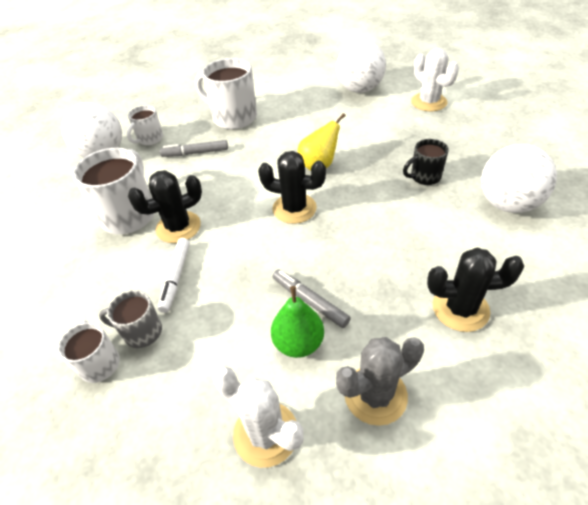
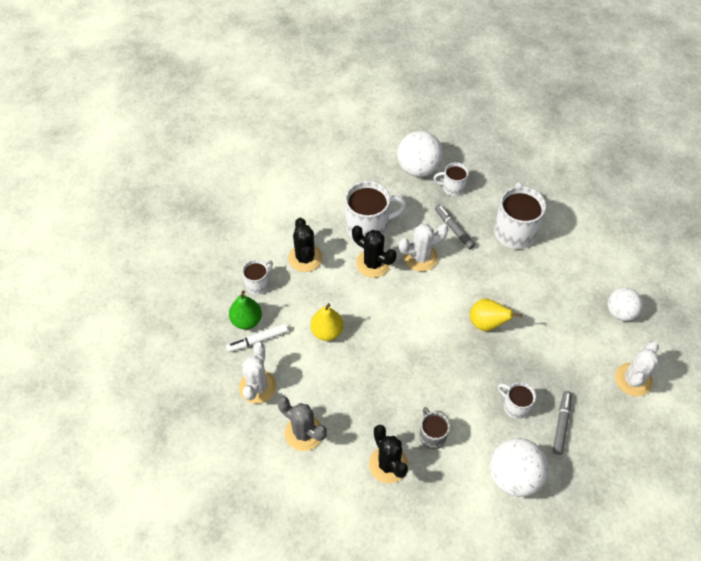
camera: 60 degrees right, 10 degrees up
(141, 332) = (286, 292): grey mug -> grey mug (432, 435)
(176, 277) = (331, 287): white marker -> white marker (257, 340)
(205, 186) = (420, 257): none -> white cactus
(234, 306) = (327, 331): none -> yellow pear
(294, 208) = (429, 327): black cactus -> black cactus (305, 258)
(298, 343) = (318, 379): green pear -> green pear (246, 320)
(310, 301) = (351, 372): grey marker -> grey marker (561, 424)
(359, 89) = (620, 312): white ball -> white ball, size x0.66
(424, 177) = (515, 406): black mug -> white mug

